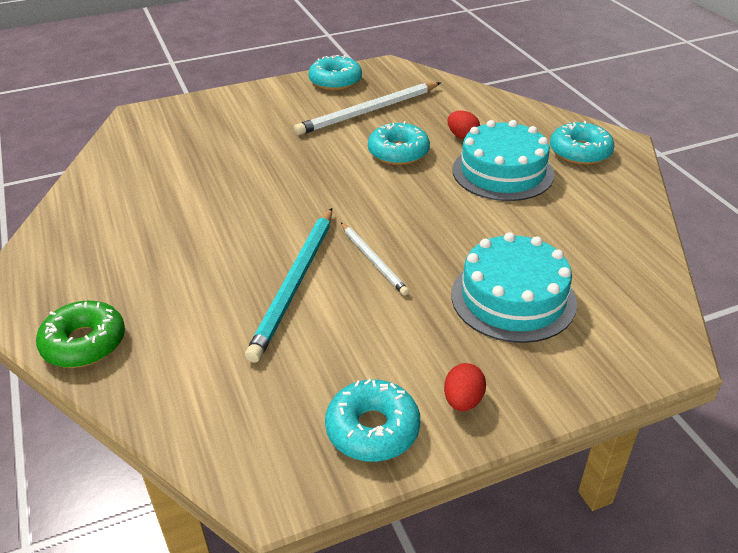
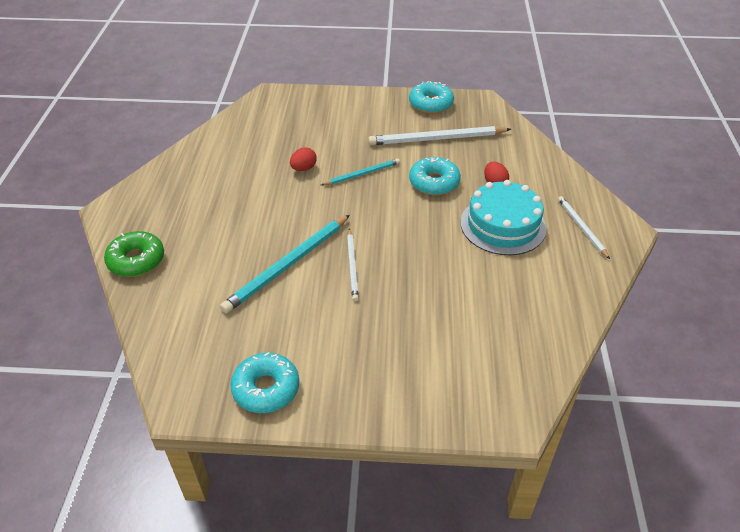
camera: 25 degrees right, 5 degrees up
(311, 165) = (362, 174): none -> turquoise pencil
(463, 401) = (337, 394): red egg -> red egg (303, 168)
(513, 298) = (430, 332): turquoise cake -> none
(580, 152) = (581, 227): turquoise donut -> white pencil

